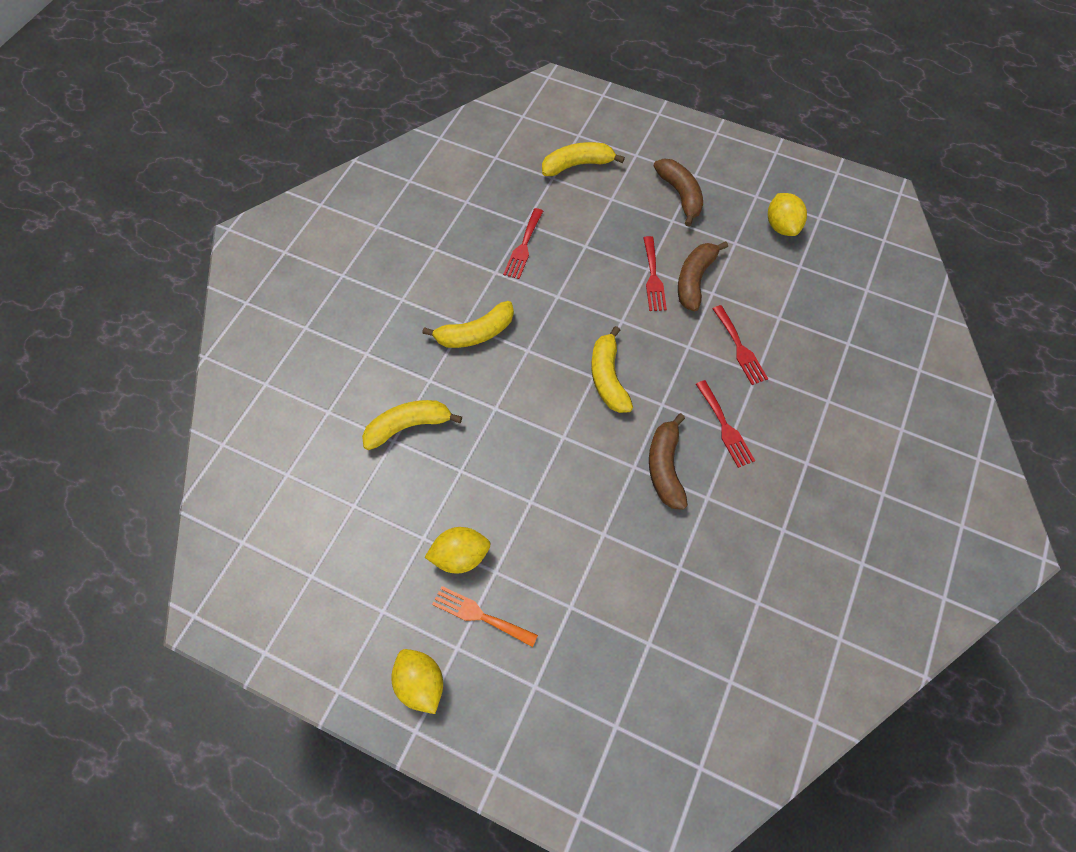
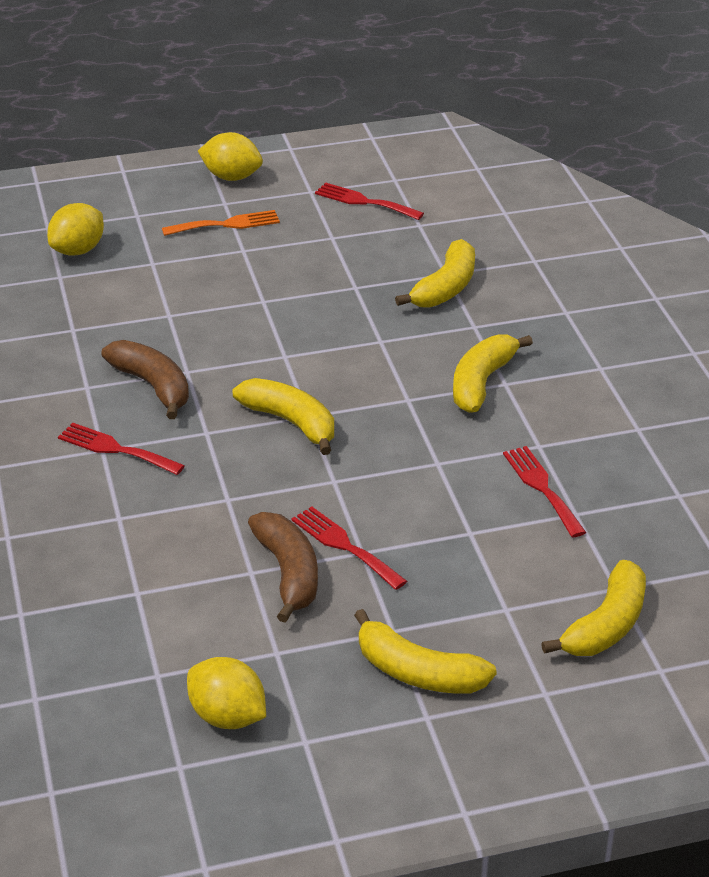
camera: 140 degrees right, 25 degrees down
(460, 556) = (285, 243): yellow lemon -> yellow lemon (78, 250)
(680, 195) = (418, 672): brown banana -> yellow banana
(740, 348) = (161, 531): red fork -> red fork (364, 202)

